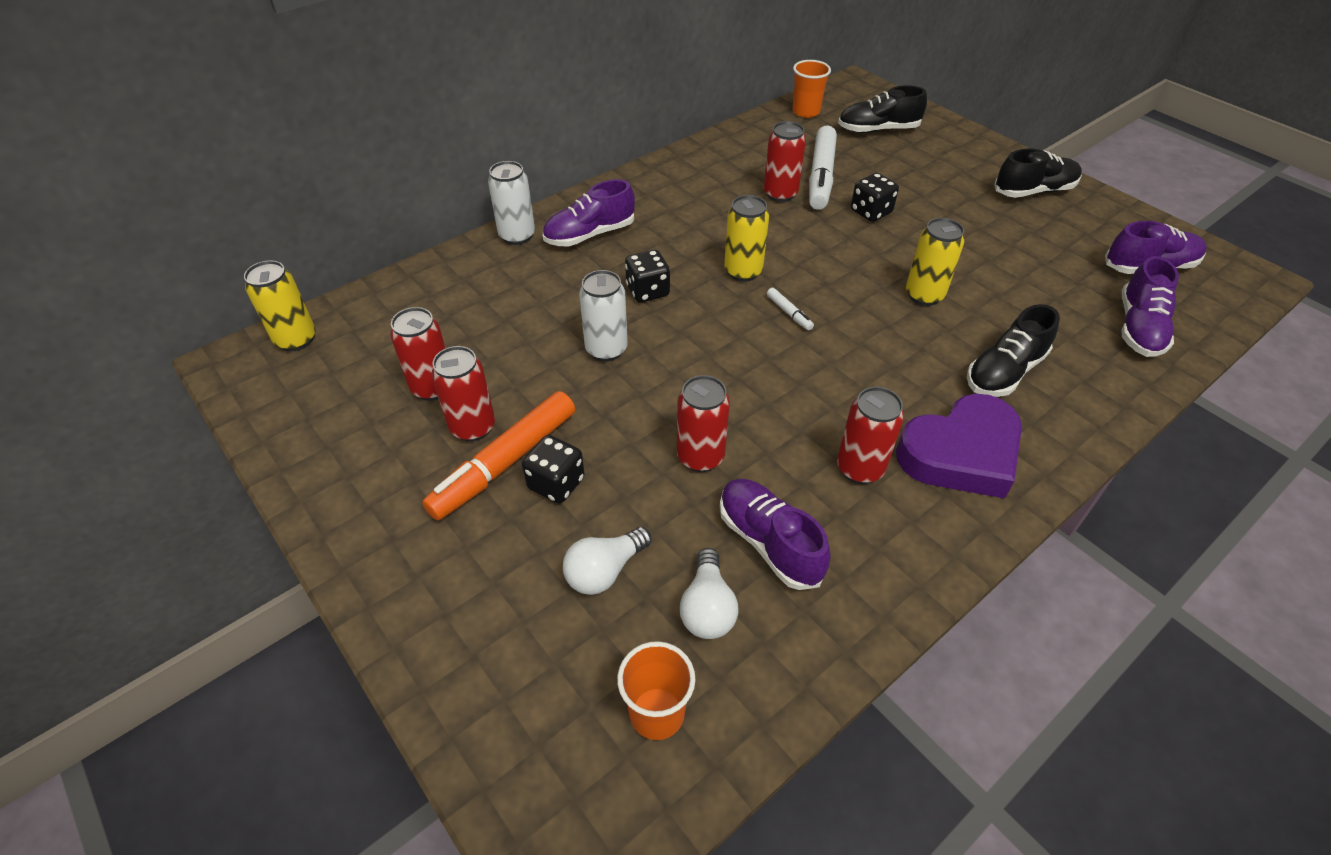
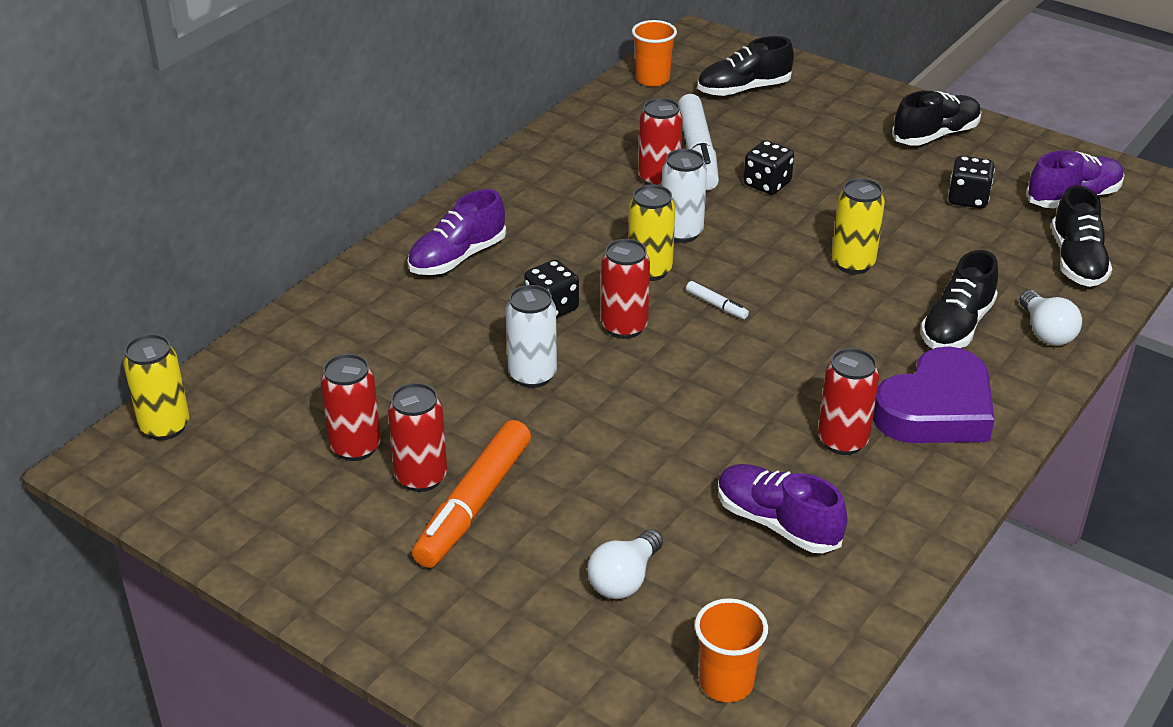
camera: 15 degrees left, 10 degrees down
(517, 236) = (371, 272): white can -> white can (681, 233)
(556, 483) = (538, 512): black dice -> black dice (968, 199)
(700, 457) = (678, 460): red can -> red can (624, 327)
(707, 608) = (739, 590): white light bulb -> white light bulb (1046, 332)
(1138, 328) = (1076, 261): purple shoe -> black shoe

